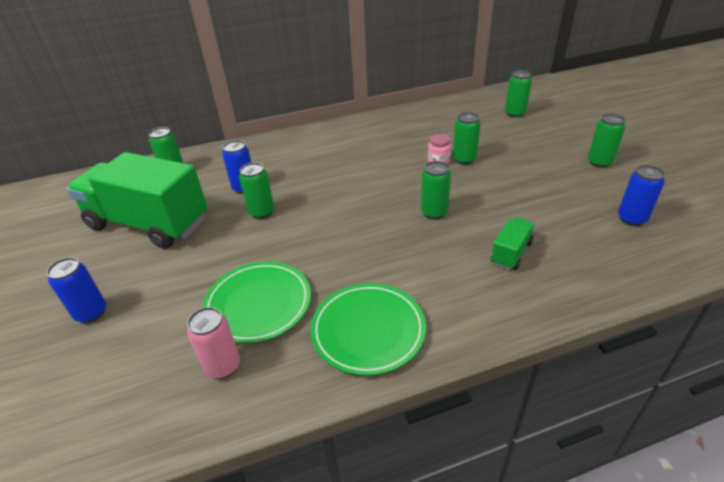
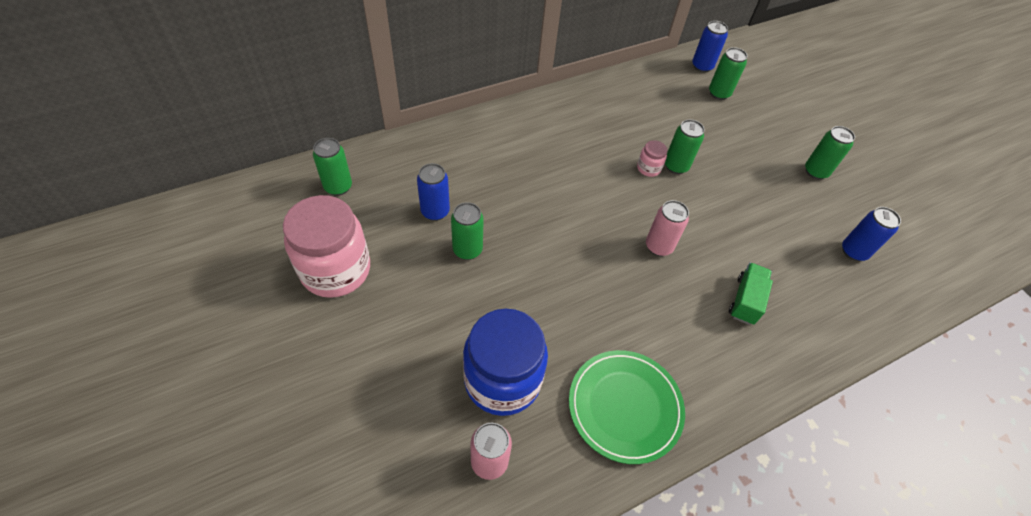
camera: 15 degrees left, 15 degrees up
(91, 313) = (316, 403): blue can -> blue can (702, 66)
(148, 224) = (336, 270): green truck -> pink jar
(258, 304) = (502, 380): green plate -> blue jar
(434, 213) = (658, 246): green can -> pink can

